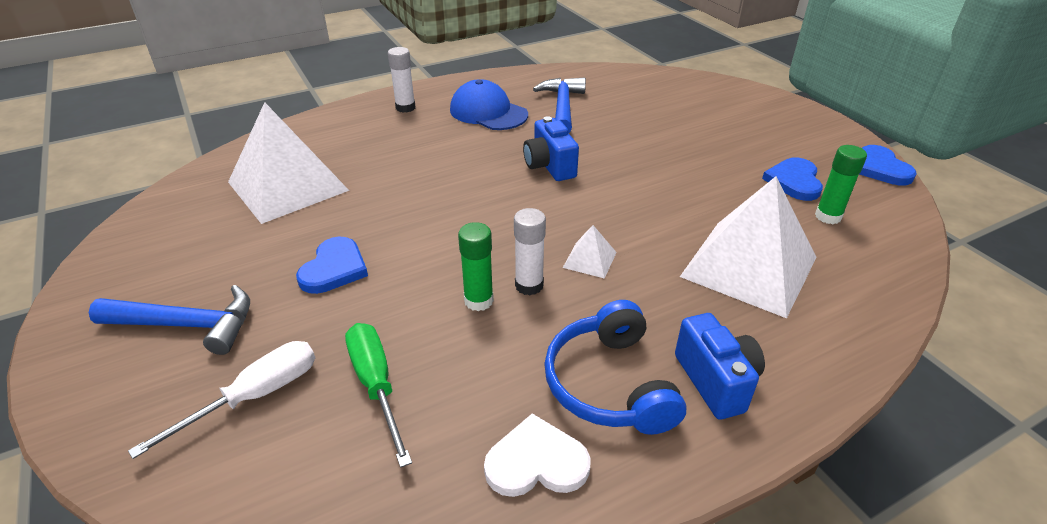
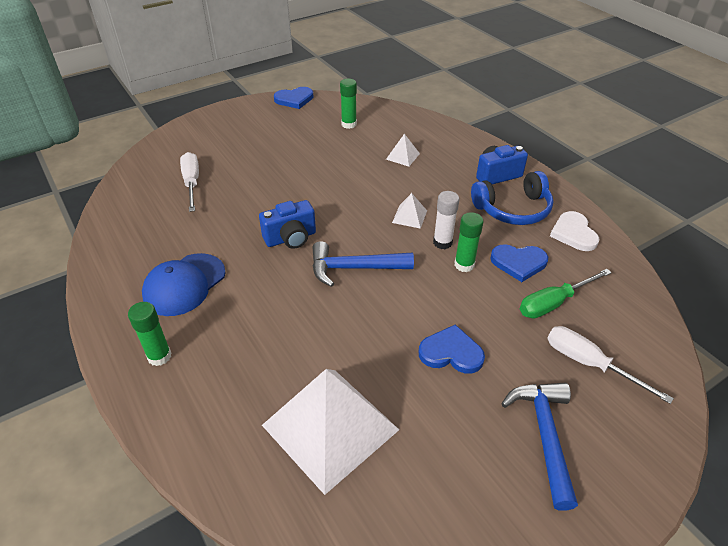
camera: 95 degrees left, 5 degrees up
(405, 108) = (159, 356): white glue stick -> green glue stick
(562, 107) = (182, 233): blue hammer -> blue hammer (354, 268)
(650, 106) = (192, 183): none -> white screwdriver
(749, 266) = (402, 156): white pyramid -> white pyramid, size x0.42
(794, 181) = (310, 130): blue heart -> blue heart (518, 263)

